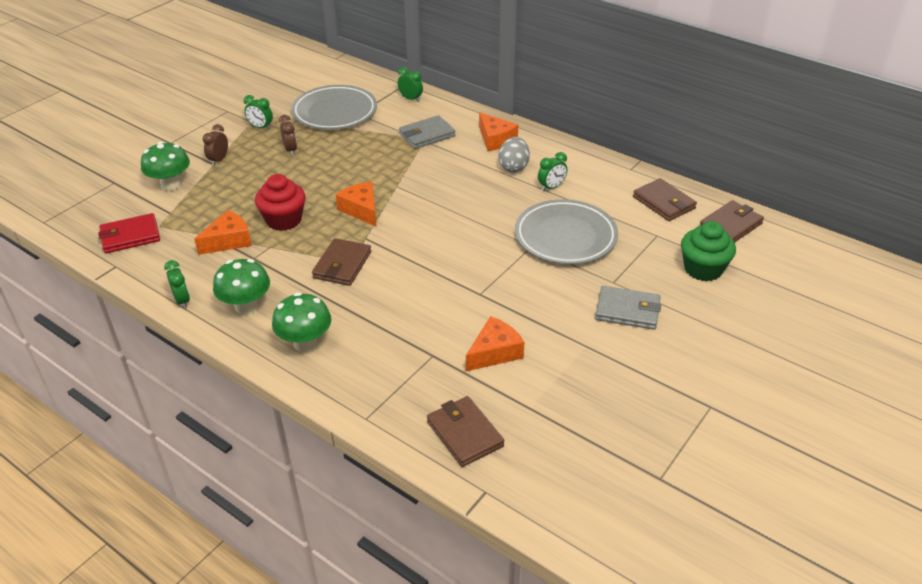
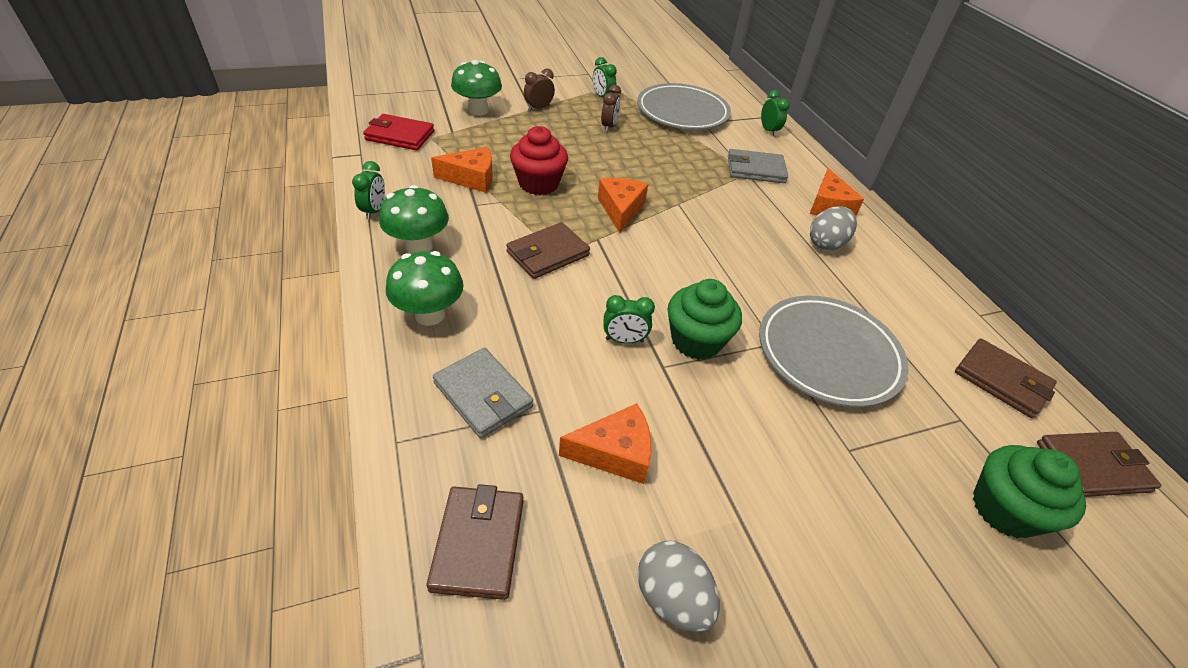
camera: 30 degrees right, 5 degrees up
(486, 269) = (696, 340): none -> green cupcake
(551, 187) = (855, 287): green clock -> green clock (624, 340)
(581, 397) = (672, 597): none -> grey egg
(627, 310) = (840, 504): grey wallet -> grey wallet (483, 395)
(664, 202) = (1001, 380): brown wallet -> brown wallet turned 45 degrees counterclockwise

